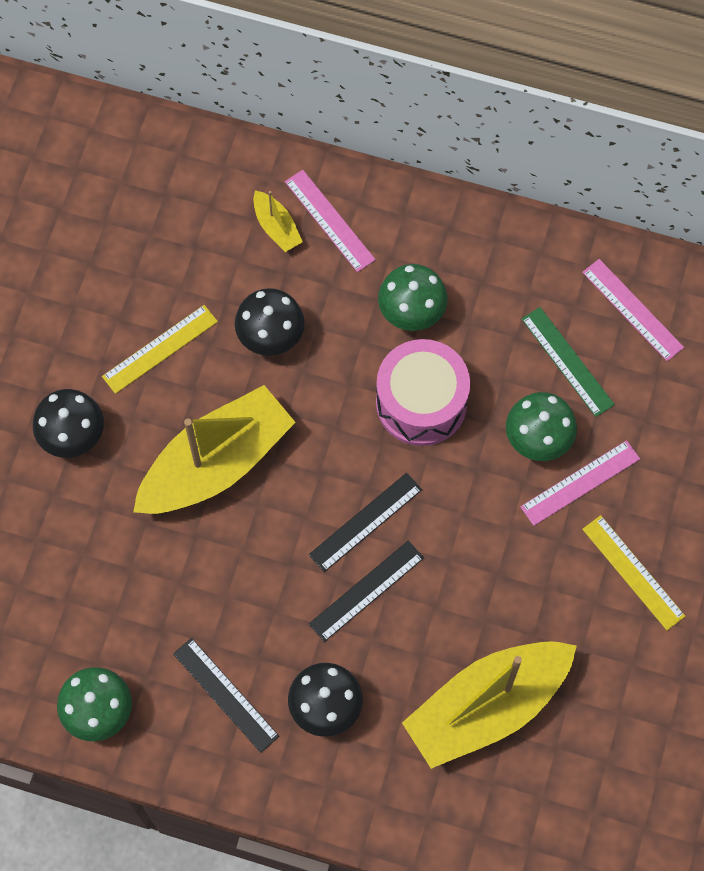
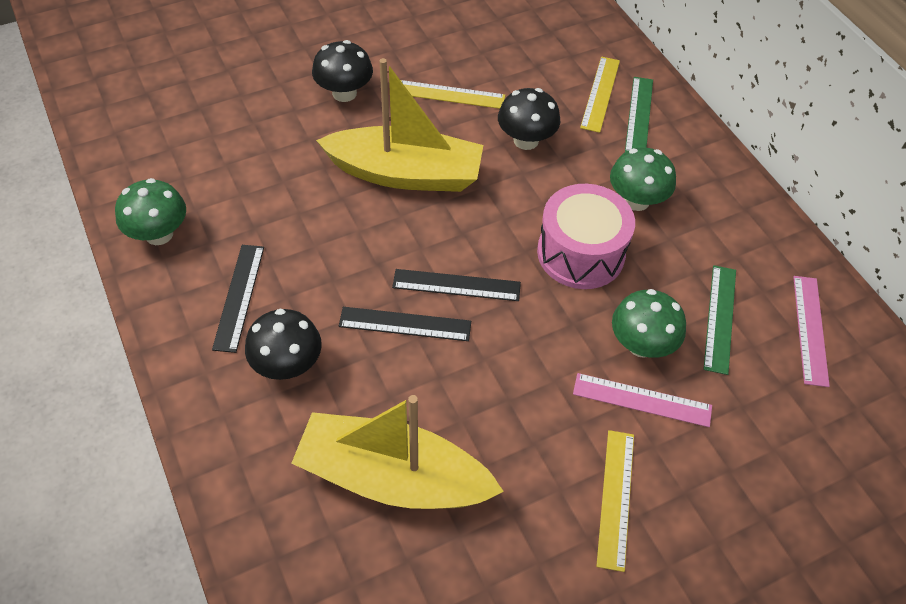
camera: 45 degrees right, 15 degrees down
(276, 227) = (600, 93): yellow boat -> yellow ruler
(329, 221) = (639, 115): pink ruler -> green ruler

